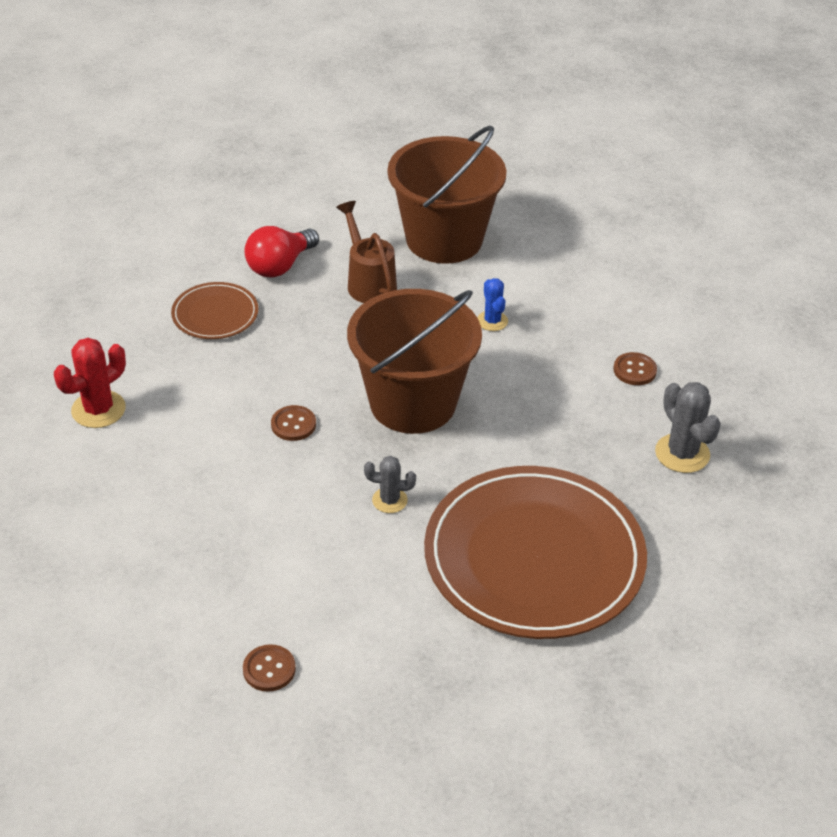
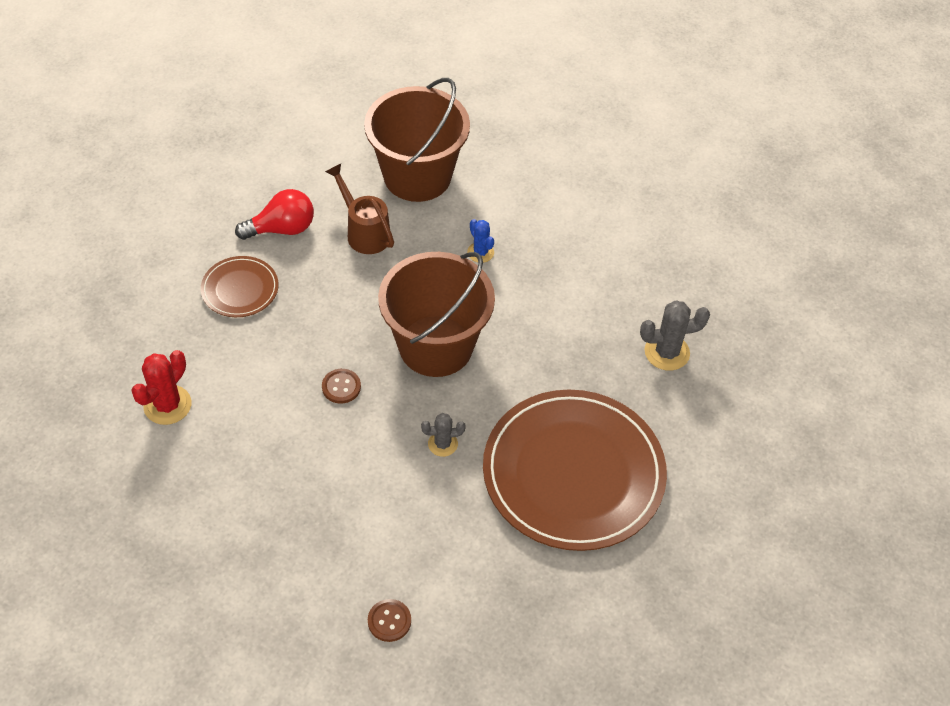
camera: 15 degrees left, 10 degrees up
(280, 266) = (282, 229): red light bulb -> red light bulb turned 135 degrees counterclockwise
(634, 370) = (610, 279): brown button -> none
(682, 453) = (667, 352): grey cactus -> grey cactus turned 60 degrees counterclockwise

